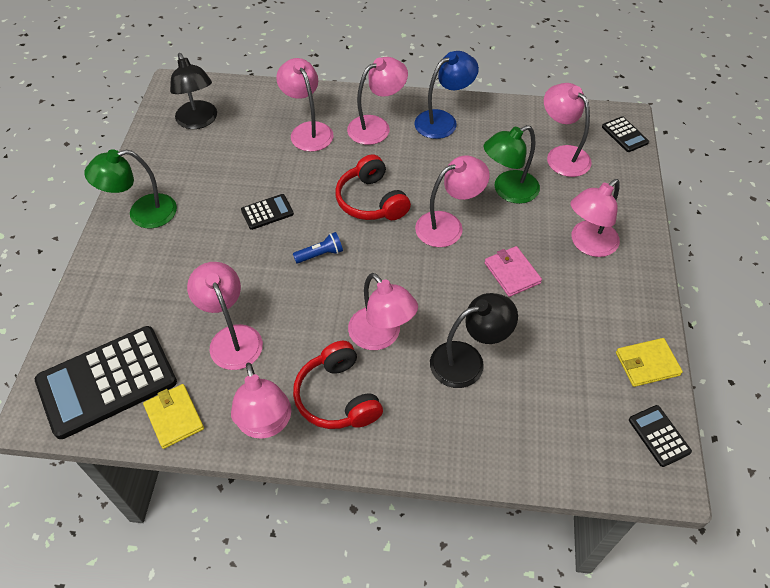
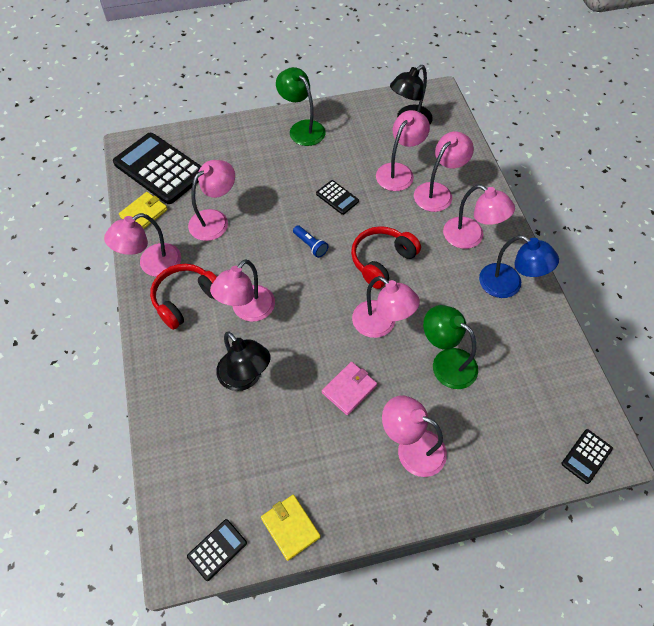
camera: 70 degrees right, 5 degrees up
(562, 155) = (520, 399): pink lamp -> pink lamp (399, 171)

